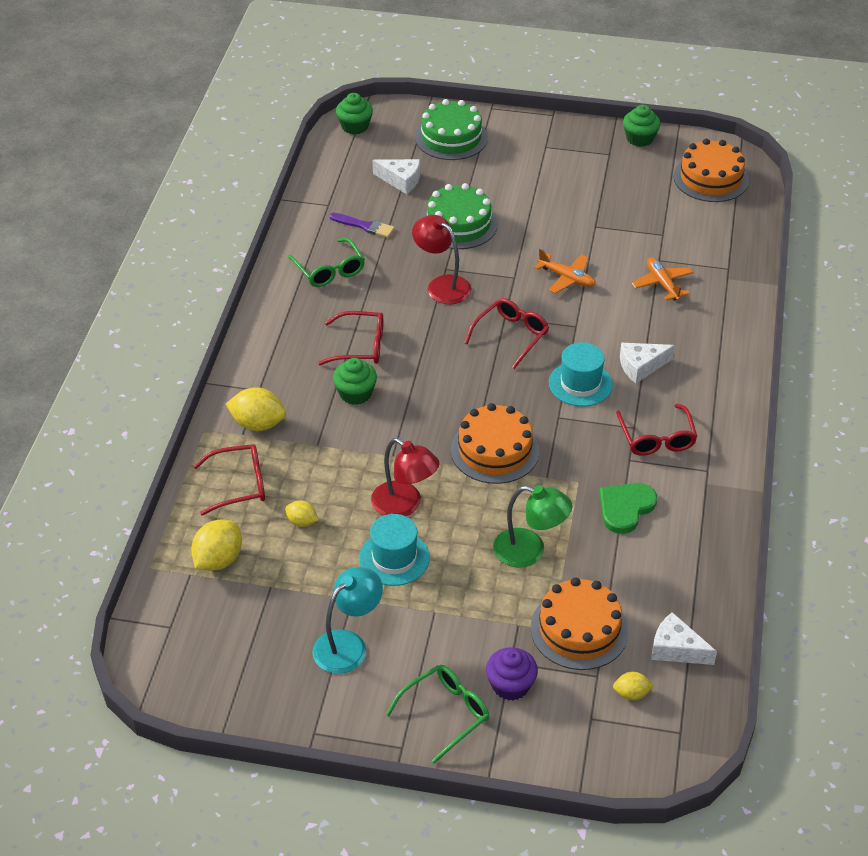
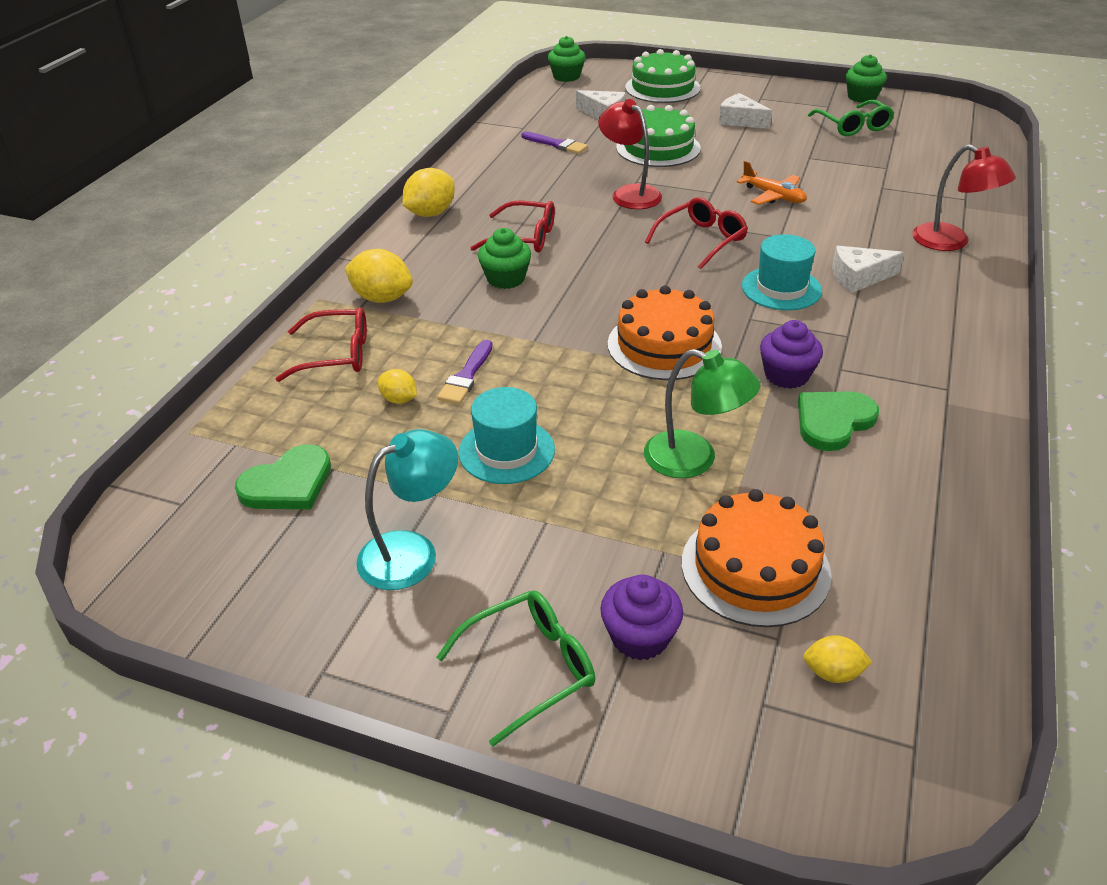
camera: 10 degrees right, 5 degrees down
(218, 560) = (277, 431): yellow lemon -> yellow lemon (431, 213)
(243, 602) = (288, 483): none -> green heart
(330, 270) = (509, 175): green glasses -> green glasses (853, 126)
(348, 495) = (466, 376): none -> purple brush
(404, 505) = (535, 393): red lamp -> red lamp (951, 242)
(590, 470) = (786, 375): none -> purple cupcake
(657, 439) = (878, 349): red glasses -> none
(662, 284) = (886, 207): orange plane -> none
(676, 649) = (907, 612): white cheese -> white cheese (740, 121)
(711, 178) = (941, 128): orange cake -> none

